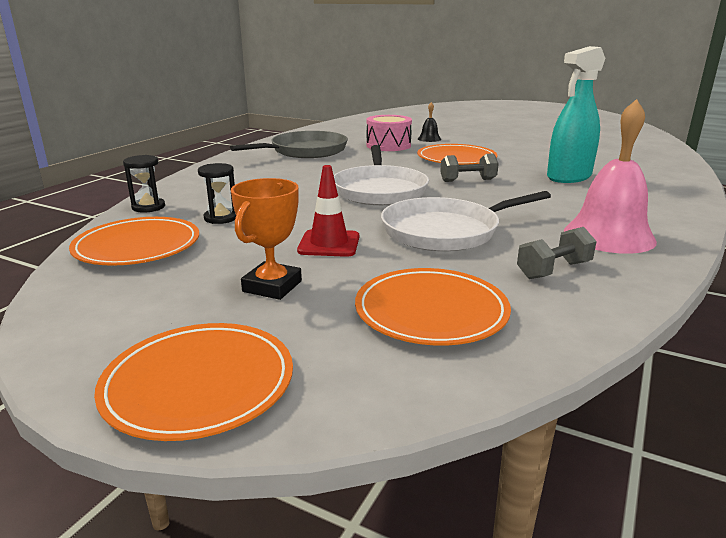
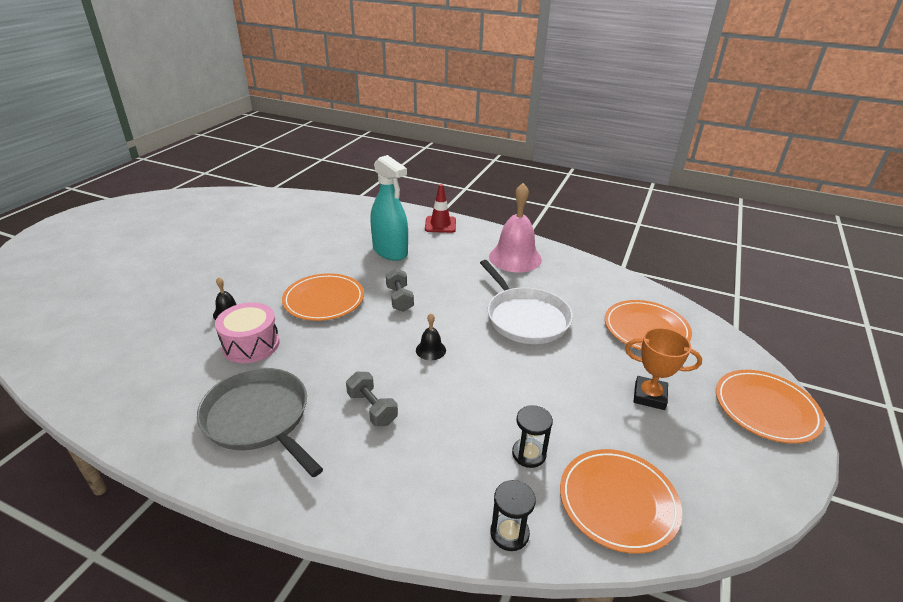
camera: 95 degrees left, 10 degrees up
(329, 244) = (568, 374): red traffic cone -> red traffic cone (440, 225)
(379, 190) = (430, 350): white pan -> black bell
(553, 270) = (574, 284): grey dumbbell -> grey dumbbell (372, 408)

